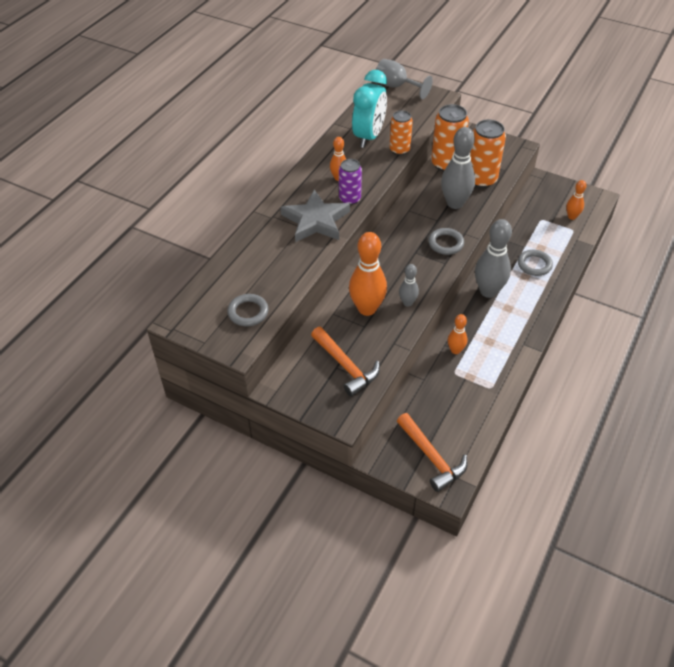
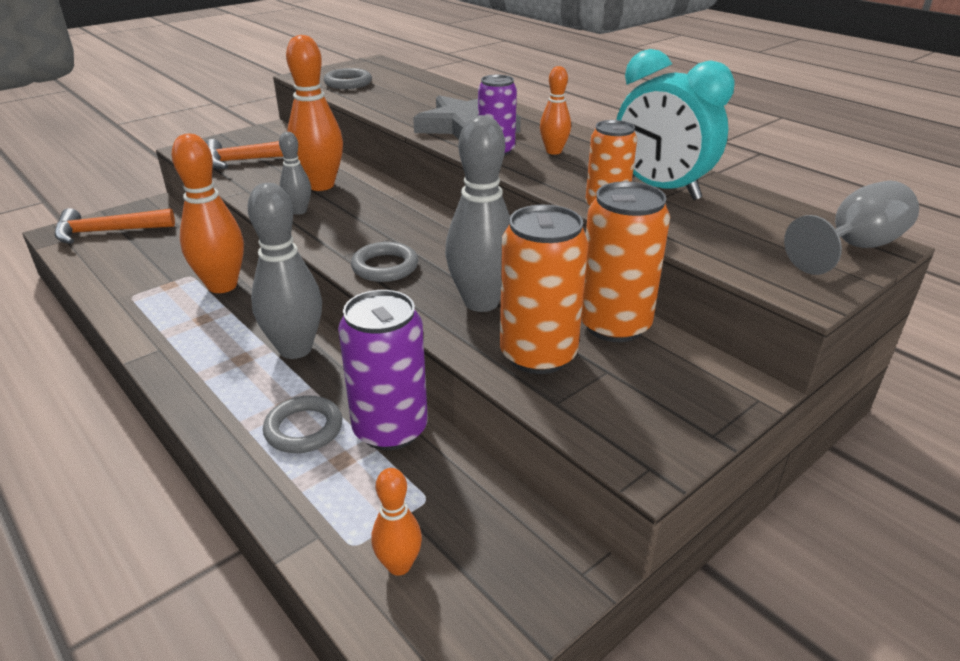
camera: 110 degrees right, 15 degrees down
(455, 350) = (222, 285): orange bowling pin -> orange bowling pin, size x1.88
(516, 240) = (390, 429): none -> purple can

